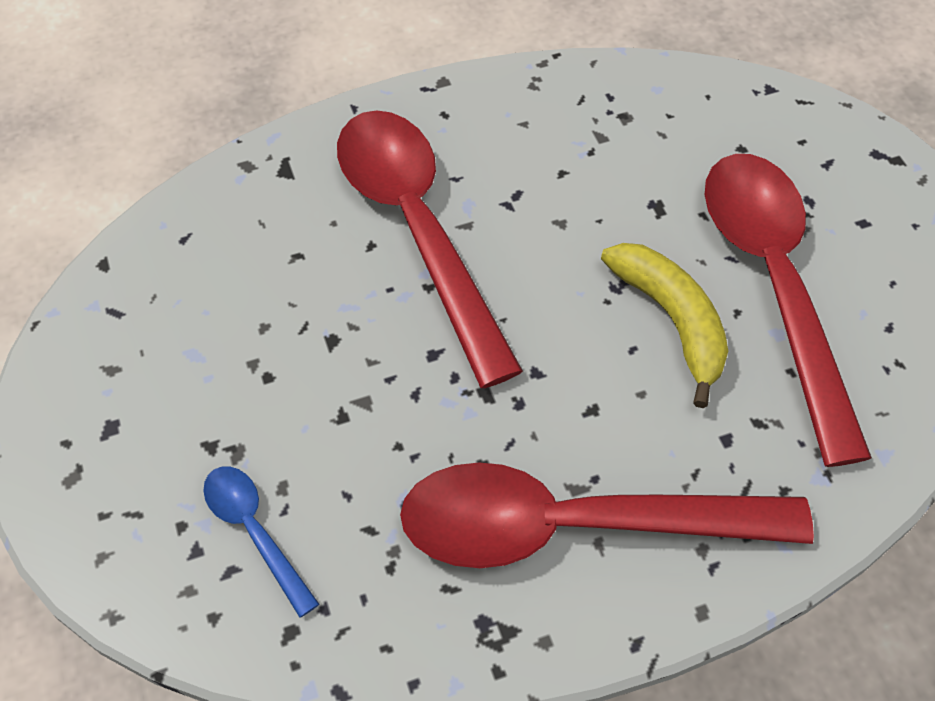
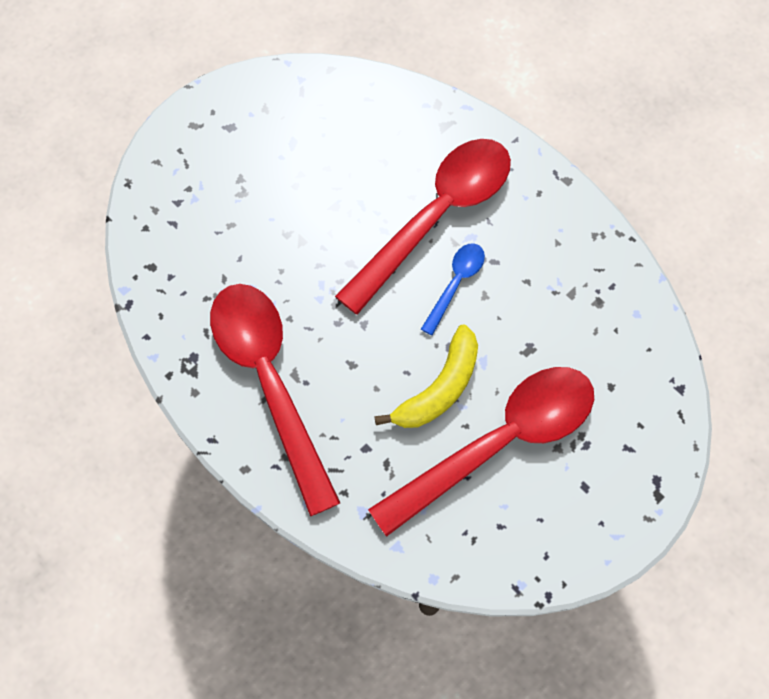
camera: 65 degrees right, 10 degrees up
(254, 531) = (199, 224): blue spoon -> blue spoon (455, 284)

